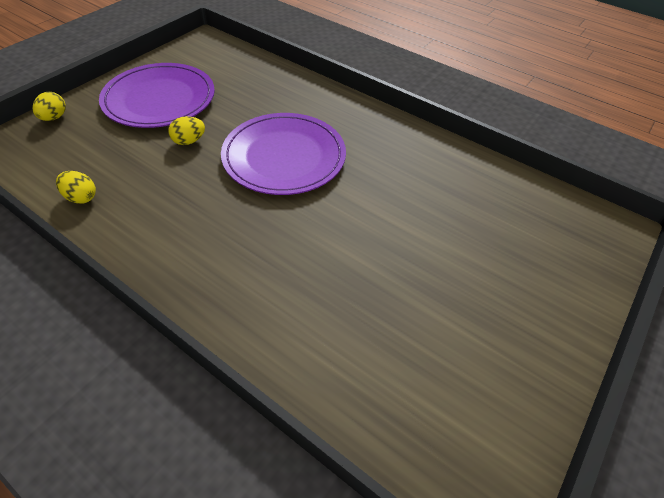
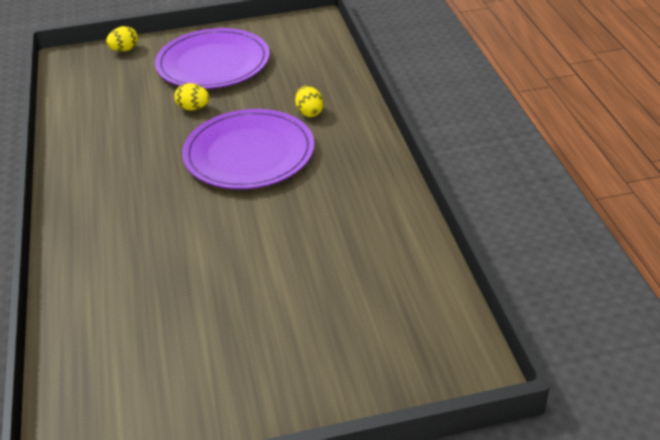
camera: 45 degrees right, 10 degrees down
(81, 197) = (76, 119): yellow egg -> yellow egg (309, 112)

